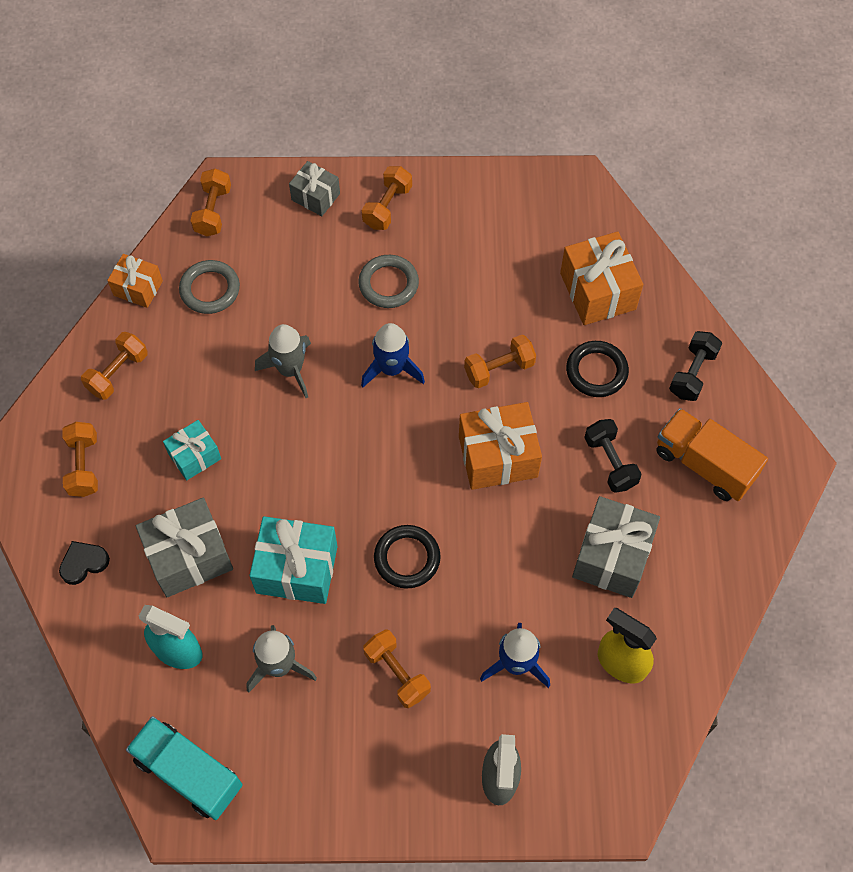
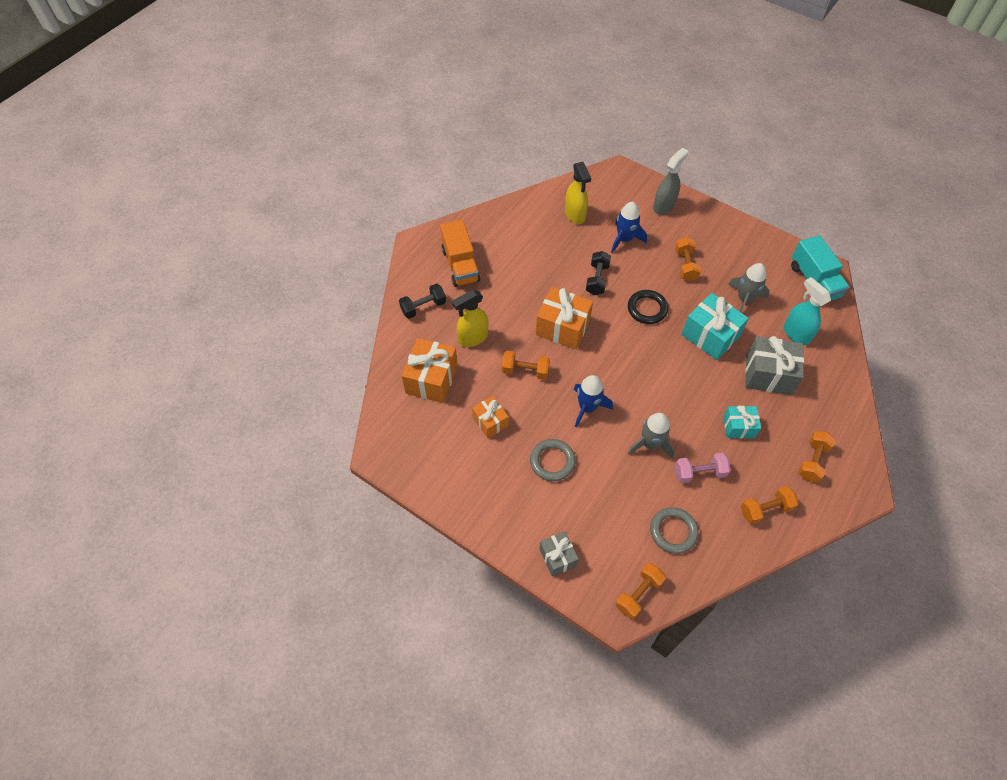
camera: 145 degrees left, 5 degrees down
(84, 563) = (833, 405): black heart -> none
(138, 288) = (724, 564): orange gift -> orange gift (490, 422)
(214, 370) = (699, 472): none -> pink dumbbell
(387, 207) = (514, 516): orange dumbbell -> none
(596, 371) = (472, 338): black ring -> yellow spray bottle
(610, 462) = (506, 292): black dumbbell -> black dumbbell (597, 279)
(612, 556) = (542, 254): grey gift -> none

